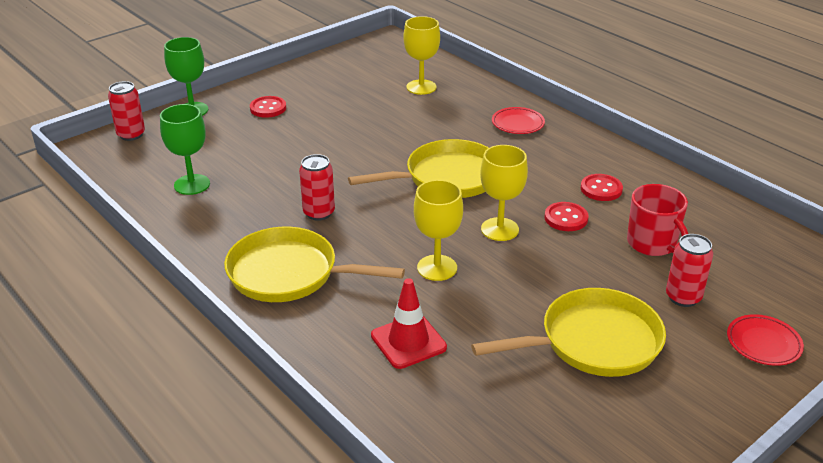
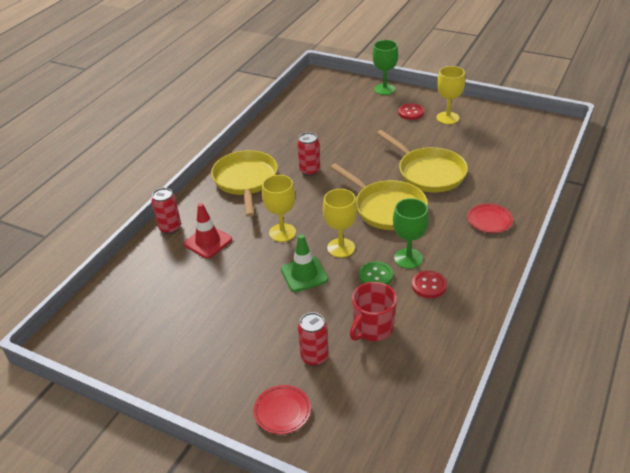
camera: 70 degrees right, 5 degrees up
(131, 135) = (341, 82): red can -> red can (170, 228)
(192, 184) = (307, 119): green goblet -> green goblet (408, 258)
(421, 87) = (499, 161): yellow goblet -> yellow goblet (447, 118)
(533, 270) = (304, 274): none -> green traffic cone
(566, 218) = (376, 276): red button -> green button
(593, 342) = (242, 320): yellow pan -> yellow pan (428, 173)

